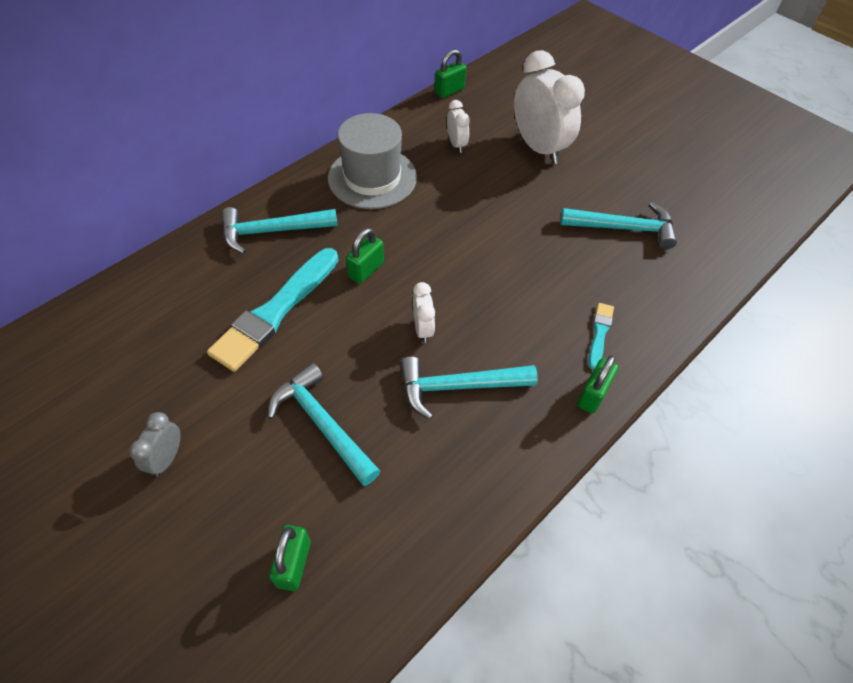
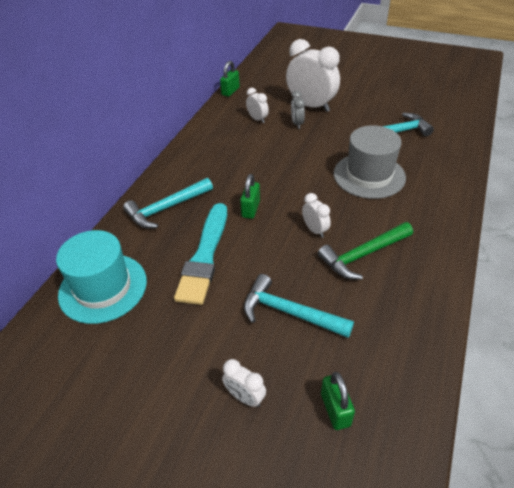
camera: 20 degrees left, 10 degrees down
(147, 306) = (103, 287): none -> turquoise hat
(167, 458) = (190, 382): grey clock -> grey clock (297, 124)
(210, 502) = (245, 397): none -> white clock
(372, 177) = (215, 154): grey hat -> grey hat (369, 175)
(457, 387) = (363, 255): turquoise hammer -> green hammer
(592, 394) = (447, 228): green padlock -> none
(599, 333) = (425, 193): turquoise brush -> none

